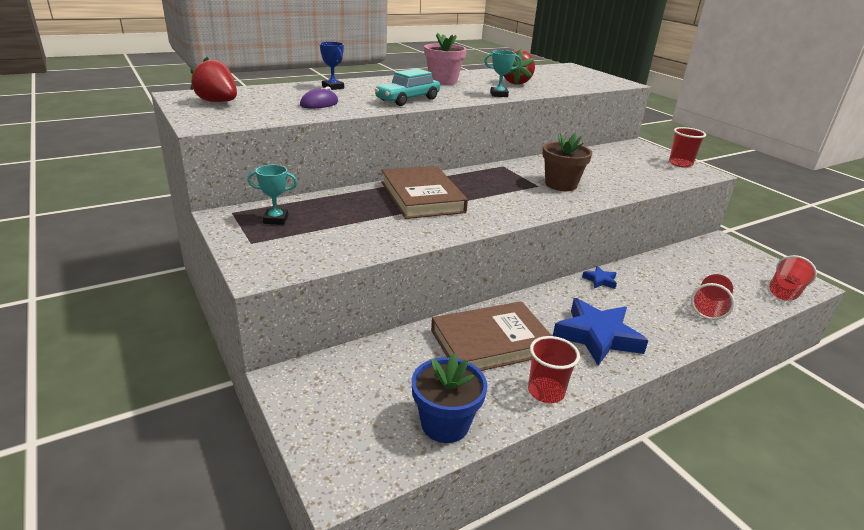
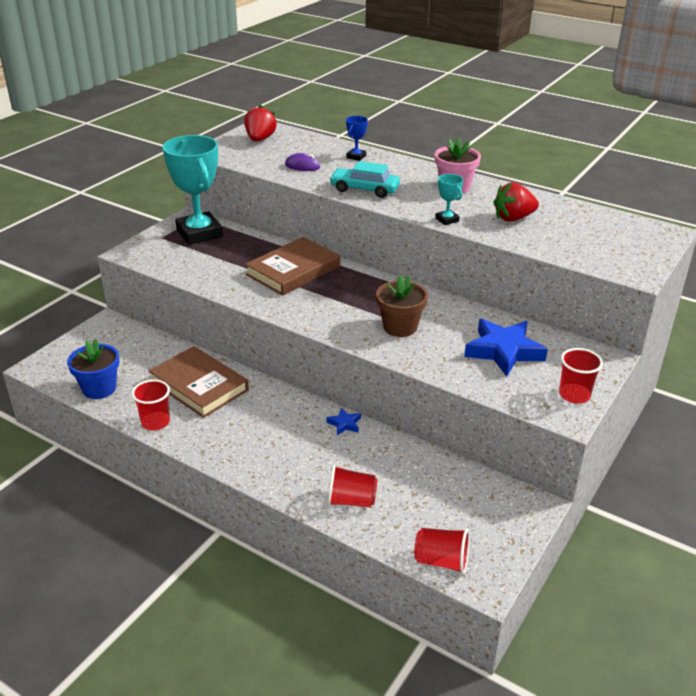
camera: 65 degrees right, 5 degrees up
(276, 219) = (199, 233): turquoise trophy -> turquoise trophy, size x2.37
(597, 336) = (245, 436): blue star -> blue star (503, 351)

